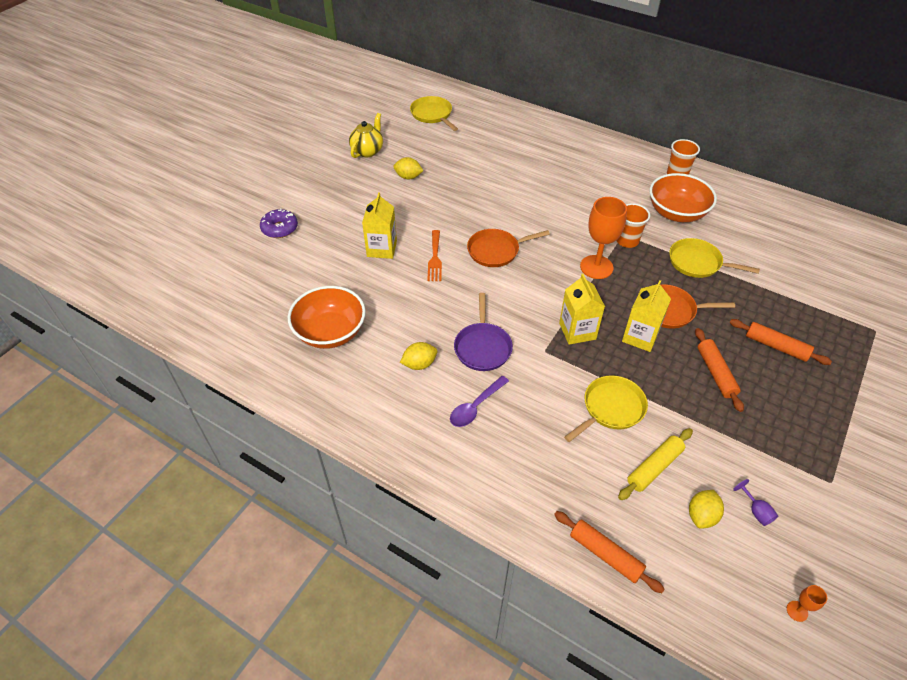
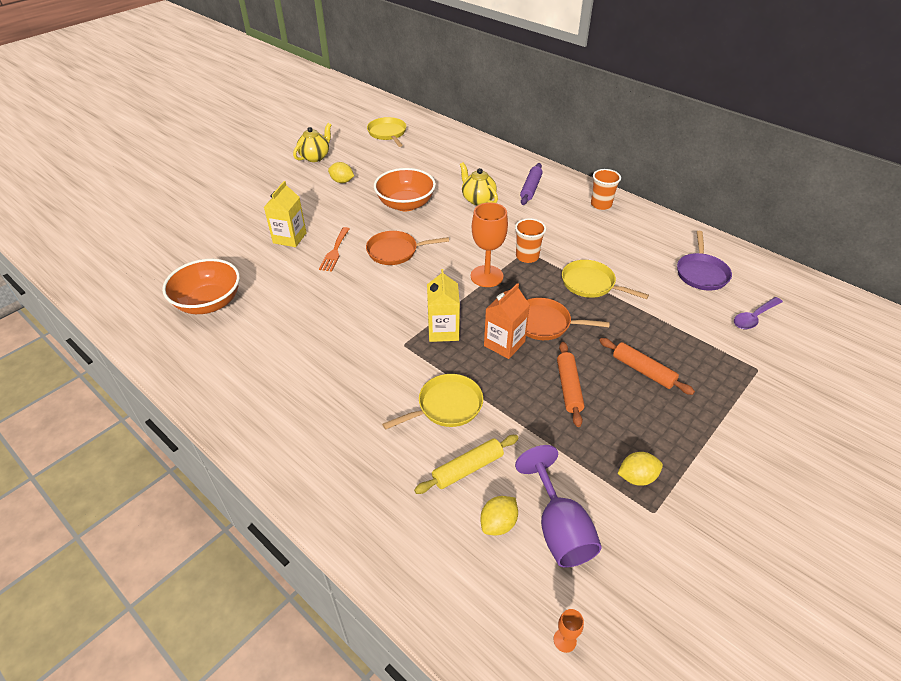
camera: 10 degrees right, 5 degrees down
(280, 228) = (206, 211): purple donut -> none
(419, 364) = (277, 340): yellow lemon -> yellow lemon (636, 477)
(475, 406) = (313, 386): purple spoon -> purple spoon (754, 317)
(482, 347) = (344, 333): purple pan -> purple pan (701, 273)
(555, 182) = (478, 199): none -> yellow teapot
(602, 164) = (531, 188): none -> purple rolling pin
(605, 554) = (381, 545): orange rolling pin -> none
(640, 337) = (504, 344): yellow carton -> orange carton
(676, 213) = (587, 237): orange bowl -> orange bowl (405, 204)
(756, 511) = (559, 529): purple goblet -> purple goblet, size x2.34

